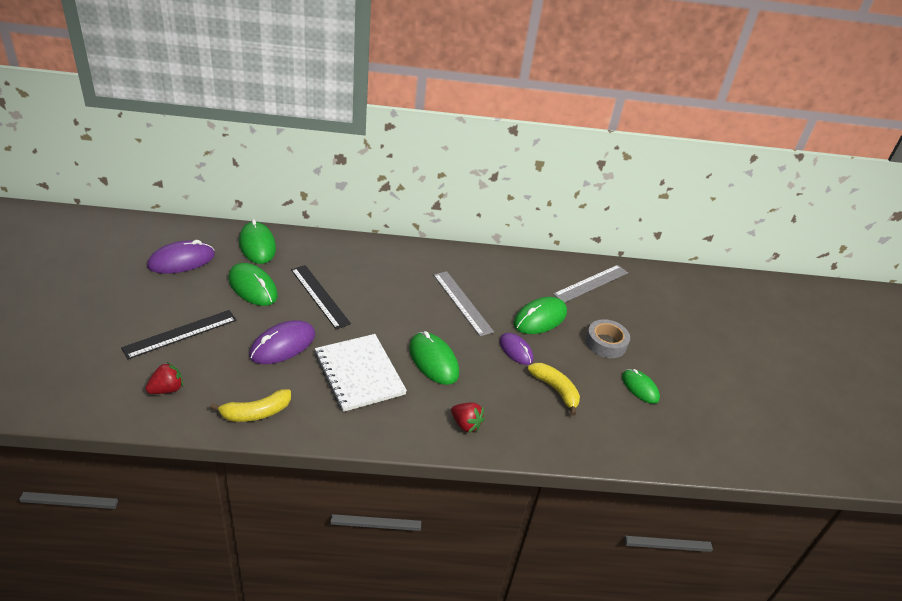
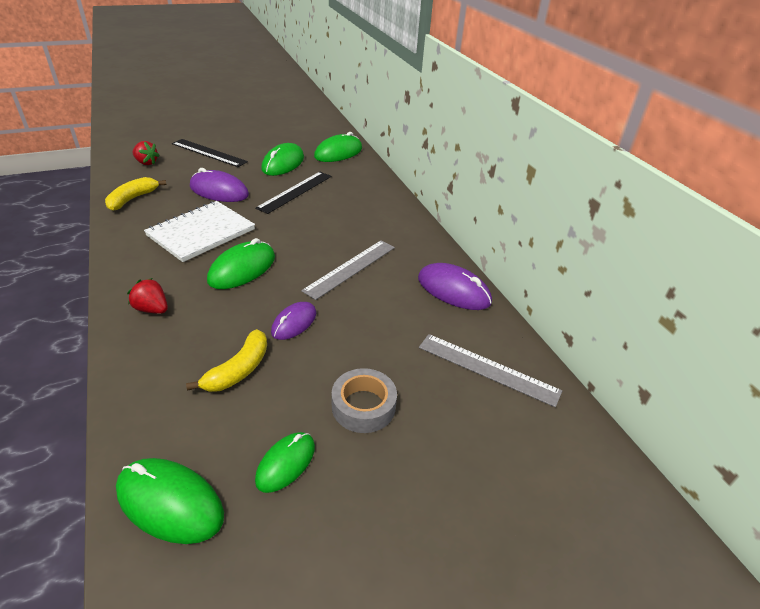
camera: 70 degrees right, 0 degrees up
(181, 261) = (292, 133): purple mouse -> purple mouse (453, 290)
(256, 413) = (132, 199): yellow banana -> yellow banana turned 75 degrees clockwise
(466, 424) = (152, 309): red strawberry -> red strawberry turned 105 degrees clockwise
(540, 318) = (369, 332): green mouse -> green mouse (170, 502)

